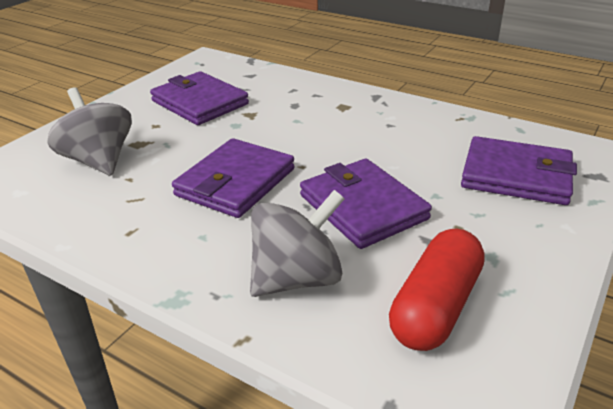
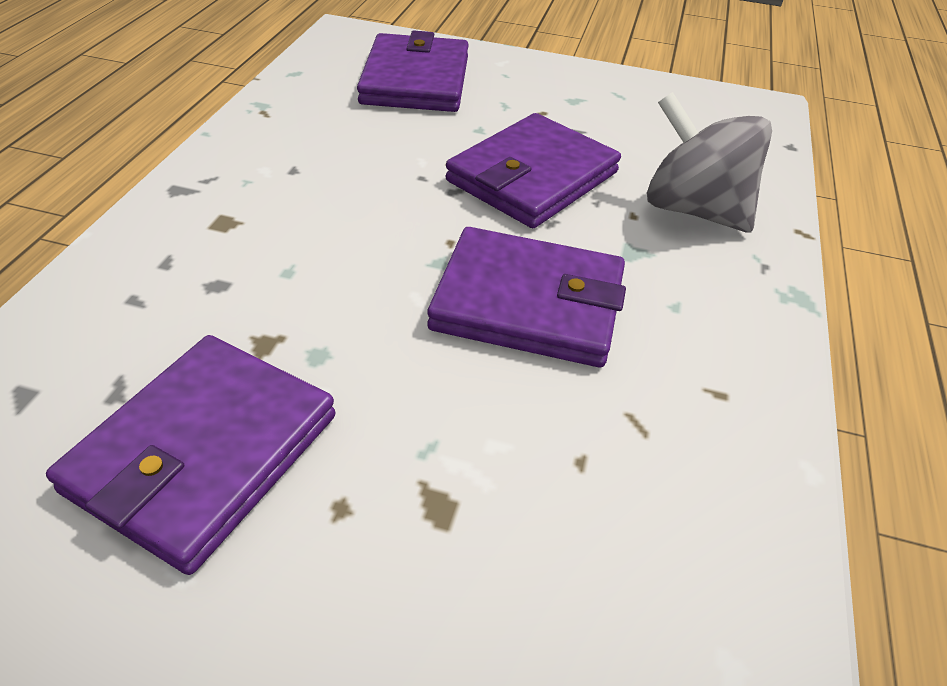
camera: 110 degrees left, 10 degrees up
(99, 161) = (541, 553): grey spinning top -> none
(435, 306) = (667, 127): red capsule -> none

